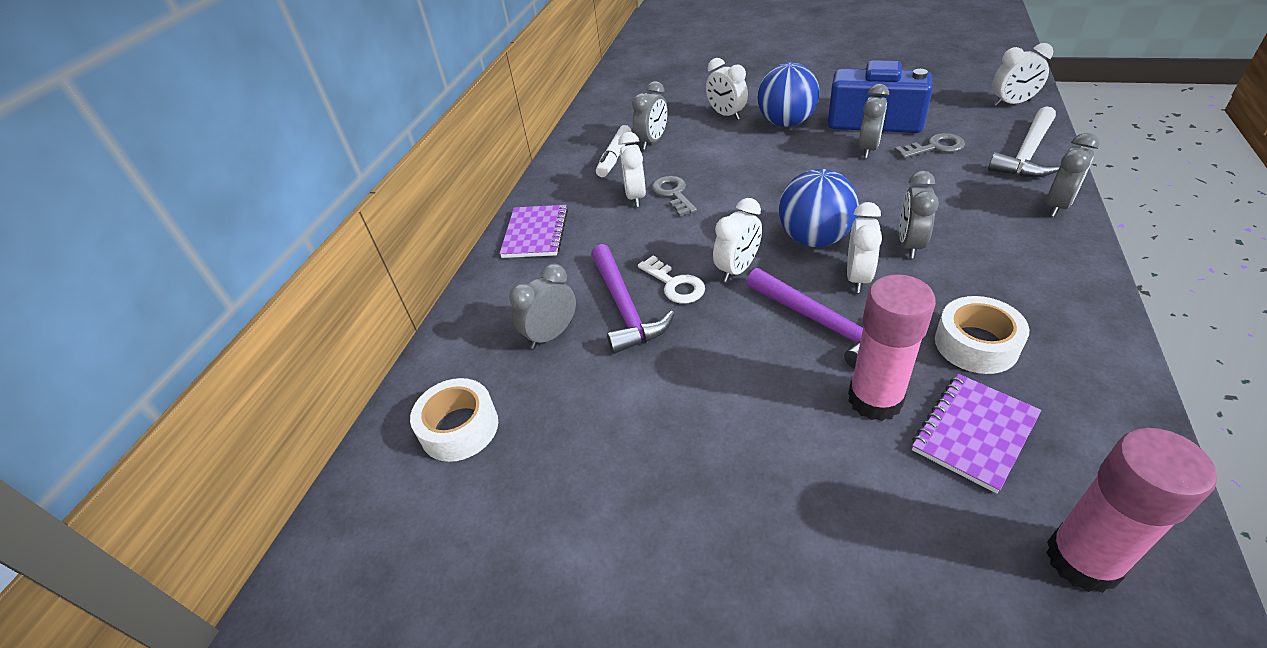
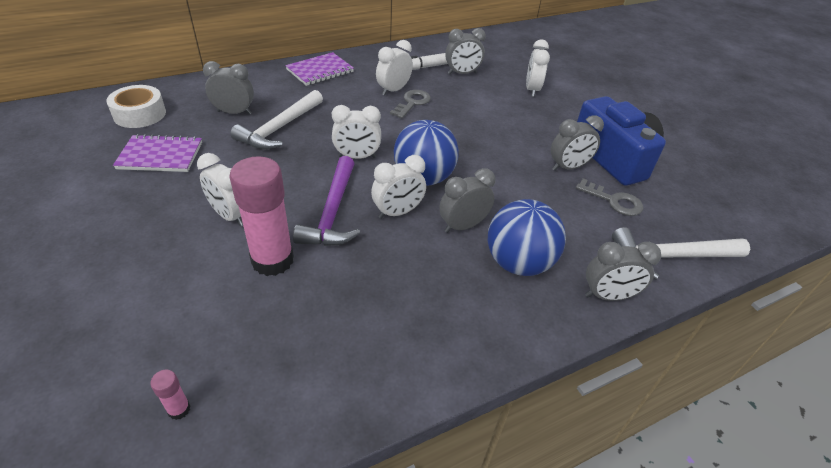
camera: 40 degrees right, 0 degrees up
(624, 308) = (279, 128): purple hammer -> white hammer
(675, 284) = (318, 138): white key -> none
(786, 123) = (555, 118): blue ball -> blue ball (518, 263)
(974, 433) = (272, 319): purple notebook -> purple notebook (160, 156)
(976, 344) = (372, 294): white tape -> none
(1012, 103) = (745, 226): white clock -> white clock (230, 216)
(1082, 560) = (179, 409): pink glue stick -> pink glue stick, size x0.40

